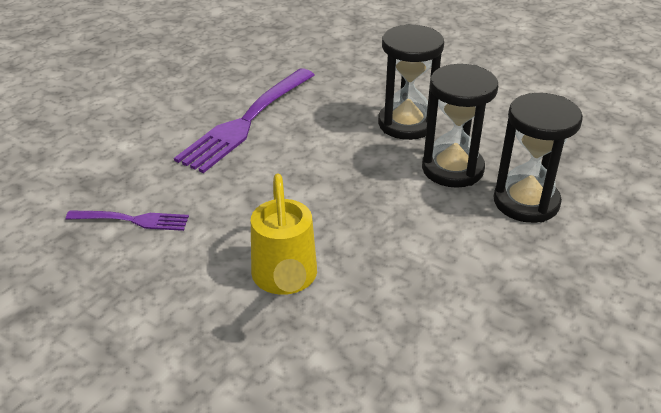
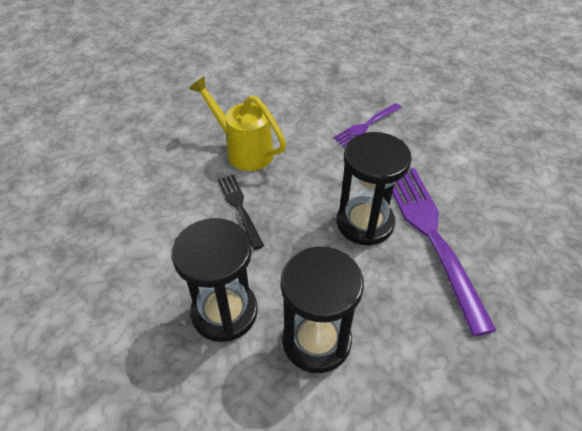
camera: 135 degrees right, 10 degrees up
(360, 227) = (239, 208): none -> black fork
(526, 202) = (136, 319): black hourglass -> black hourglass (365, 223)

